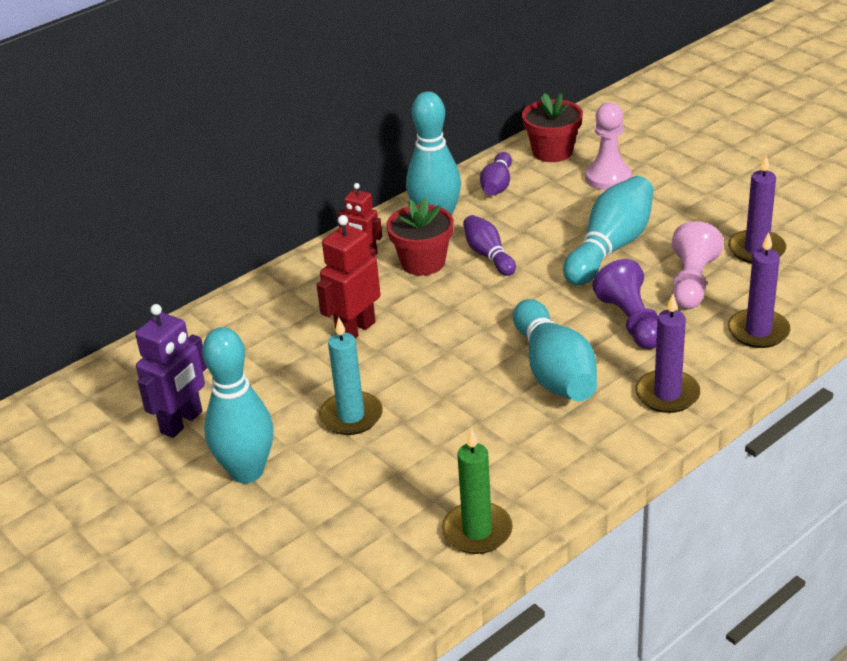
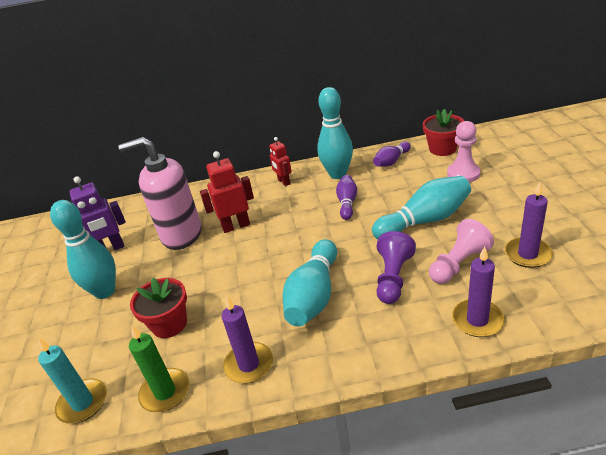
camera: 35 degrees right, 0 degrees up
(280, 367) = (181, 234): none -> pink soap dispenser
(351, 416) = (182, 279): turquoise candle -> turquoise candle (83, 403)
(423, 262) = (308, 196): red flower pot -> red flower pot (169, 324)
(667, 394) = (369, 344): purple candle -> purple candle (249, 365)

